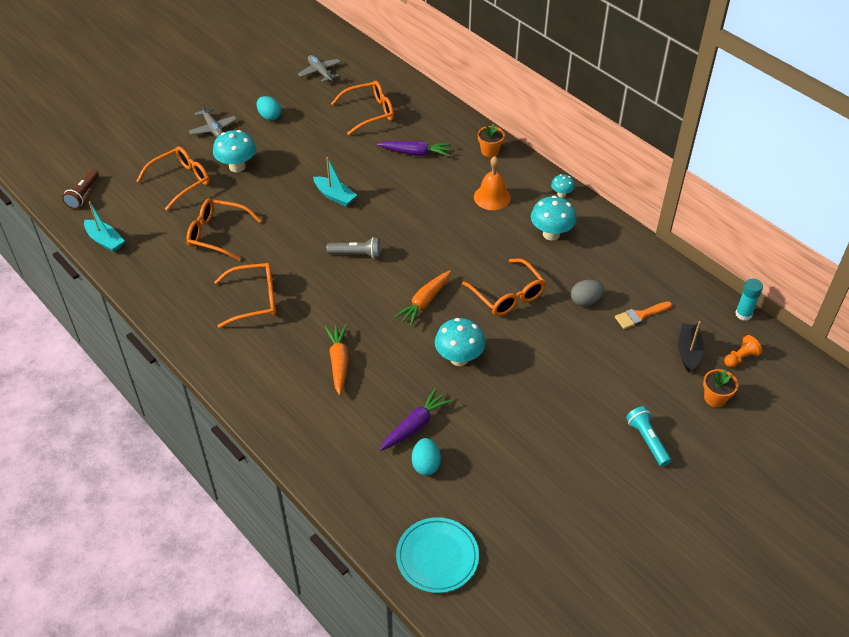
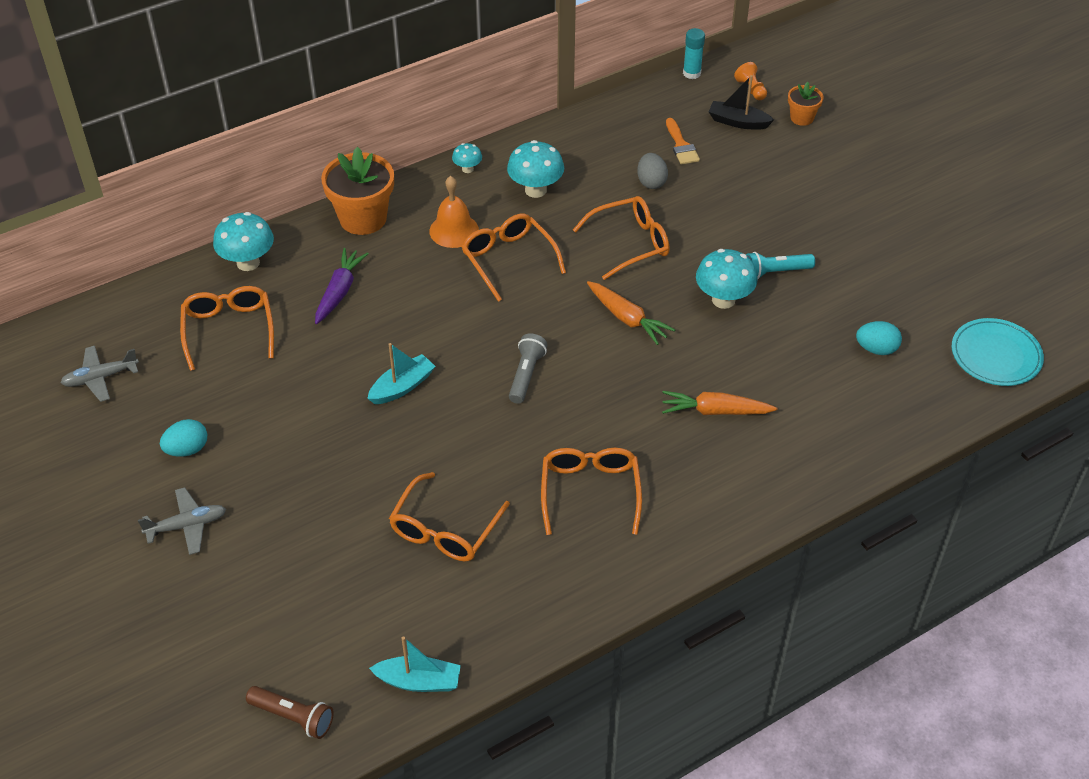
camera: 80 degrees left, 0 degrees up
(105, 240) = (419, 681): turquoise boat -> turquoise boat turned 45 degrees clockwise
(180, 181) = (306, 574): orange glasses -> orange glasses (508, 260)
(237, 167) = (296, 498): turquoise mushroom -> turquoise mushroom (248, 263)
(415, 425) = (820, 351): purple carrot -> none
(490, 151) = (363, 218): orange flower pot -> orange flower pot, size x1.90
(647, 440) = (852, 175): turquoise flashlight -> turquoise flashlight (775, 272)

